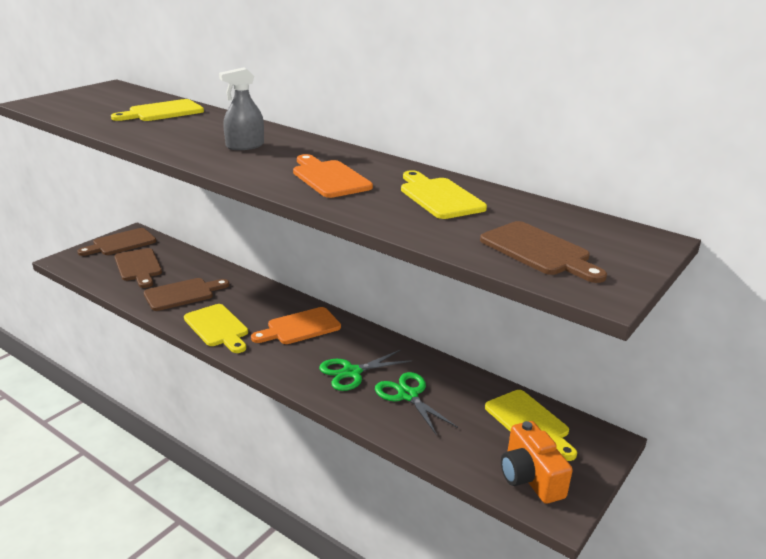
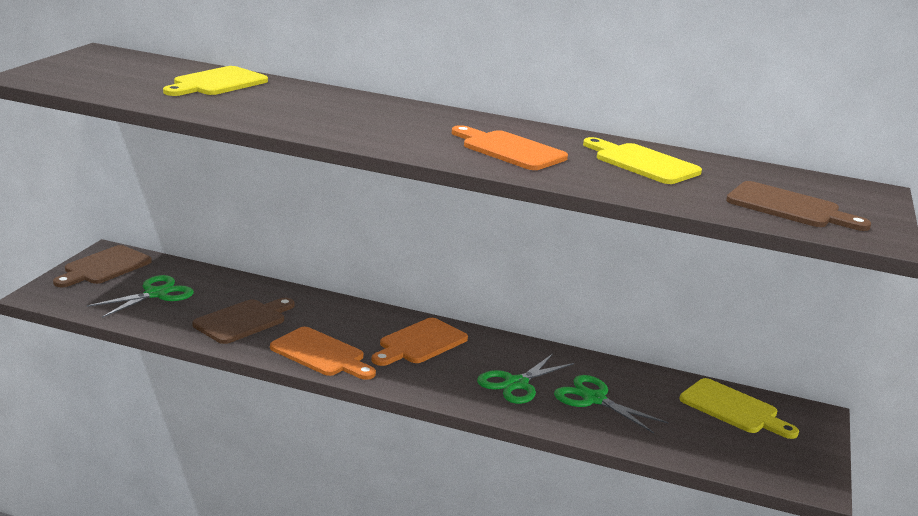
camera: 20 degrees left, 5 degrees down
(139, 267) = (155, 294): brown cutting board -> green scissors
(218, 327) = (321, 354): yellow cutting board -> orange cutting board
(245, 146) = (372, 119): grey spray bottle -> none
(530, 478) = (768, 459): orange camera -> none

